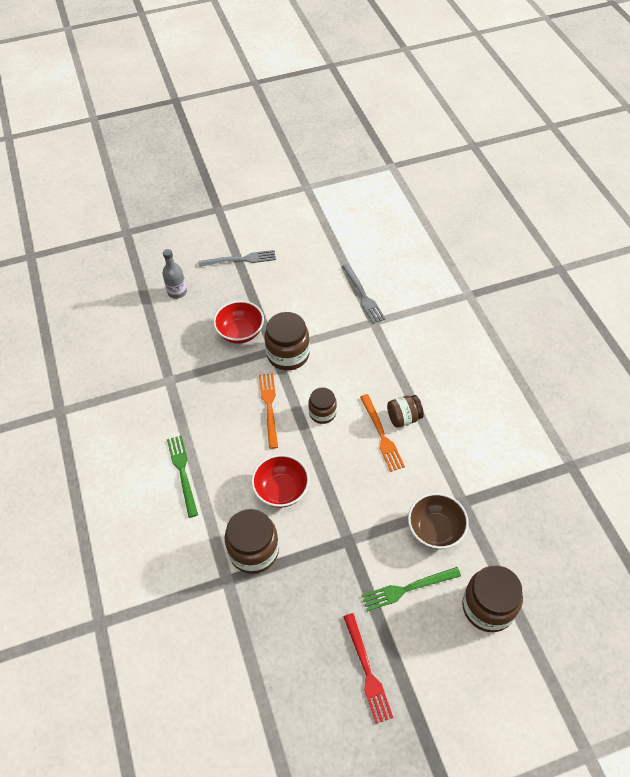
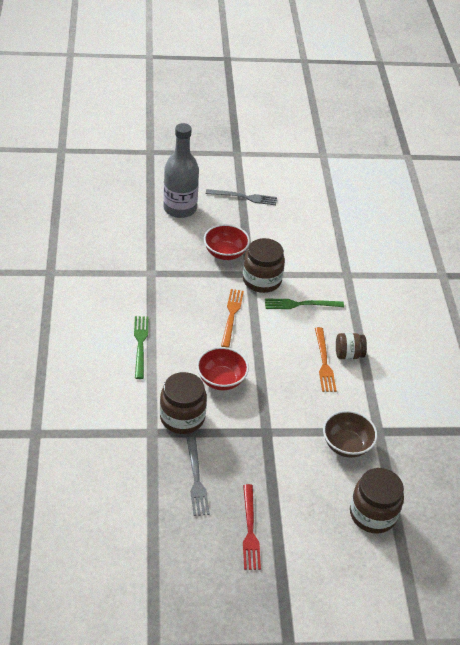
camera: 10 degrees right, 10 degrees down
(177, 292) = (180, 208): grey bottle -> grey bottle, size x1.87
(322, 413) = (277, 332): brown jar -> none
(363, 295) = (345, 252): grey fork -> grey fork (196, 479)
(407, 588) = (306, 481): green fork -> green fork (300, 304)

